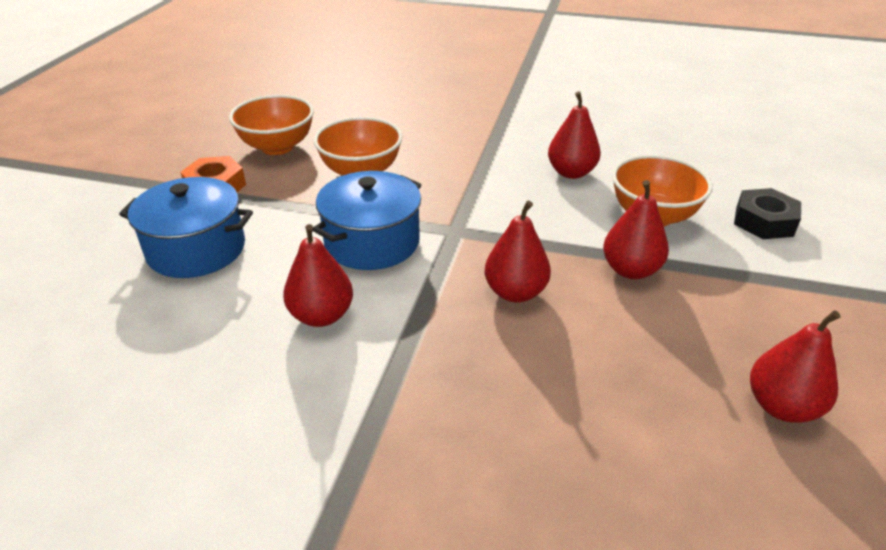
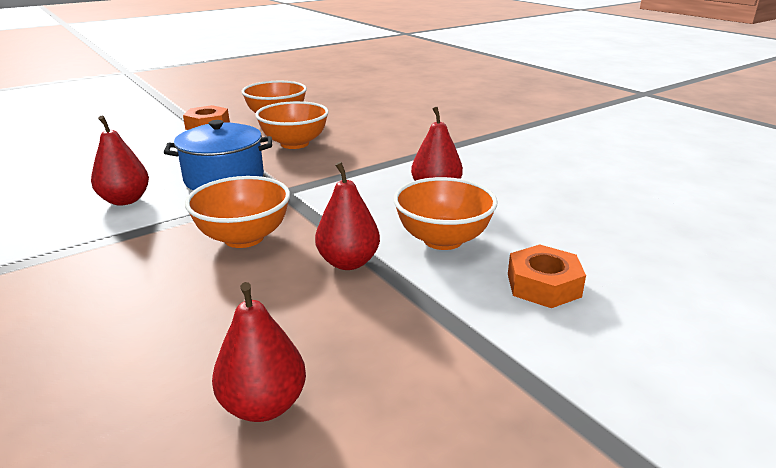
camera: 40 degrees right, 10 degrees down
(196, 249) = (140, 149): blue pot -> none
(515, 292) = (244, 238): red pear -> orange bowl
(764, 221) = (543, 285): black nut -> orange nut

